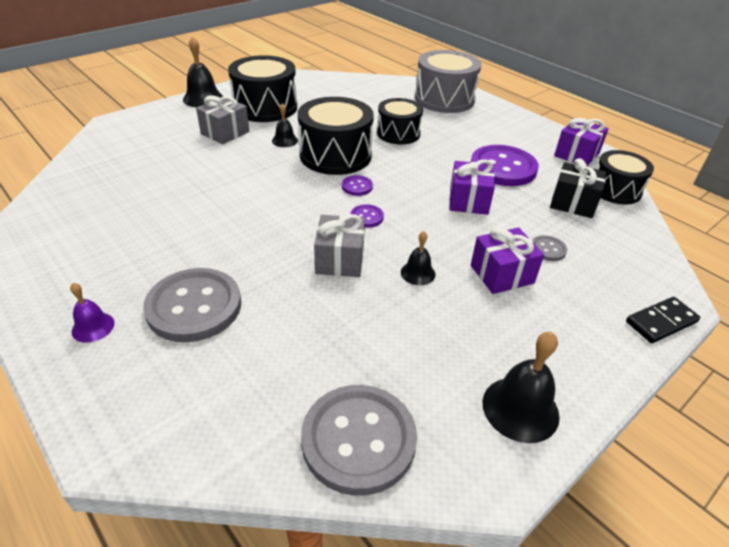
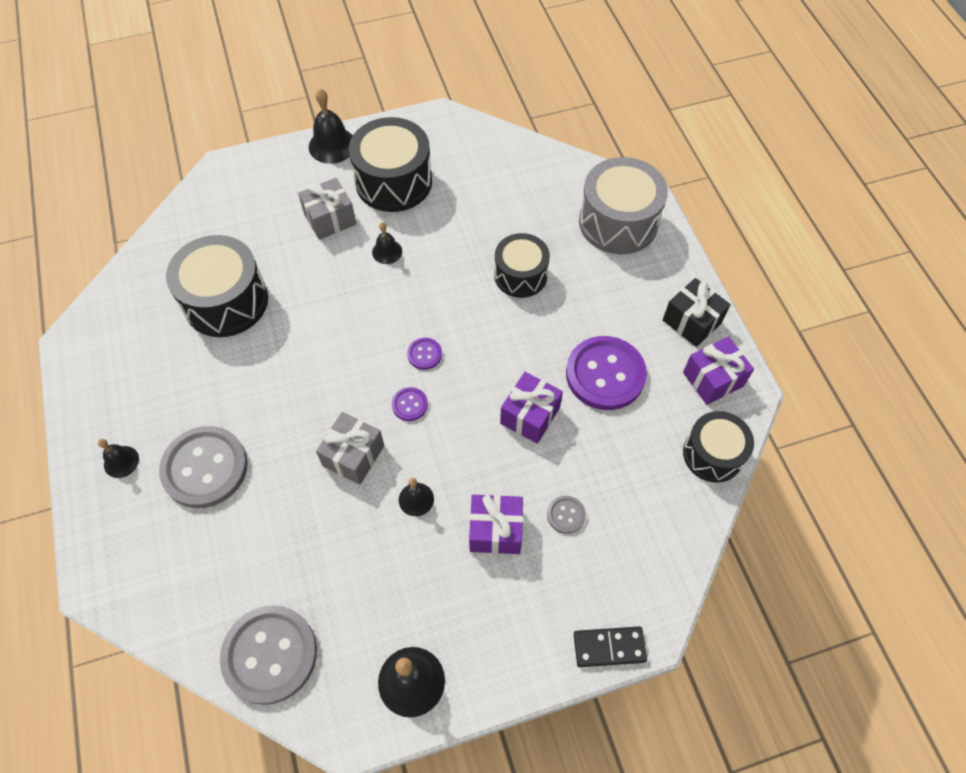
camera: 25 degrees right, 20 degrees up
(93, 327) = (121, 461): purple bell -> black bell
(335, 155) = (429, 294): black drum -> black drum (226, 301)
(573, 203) = (645, 458): black gift -> black gift (691, 321)

